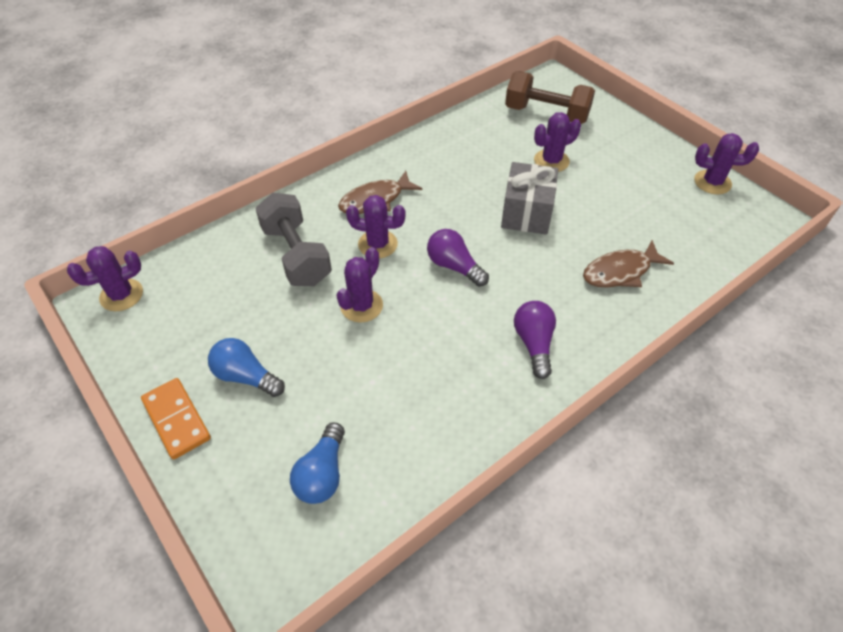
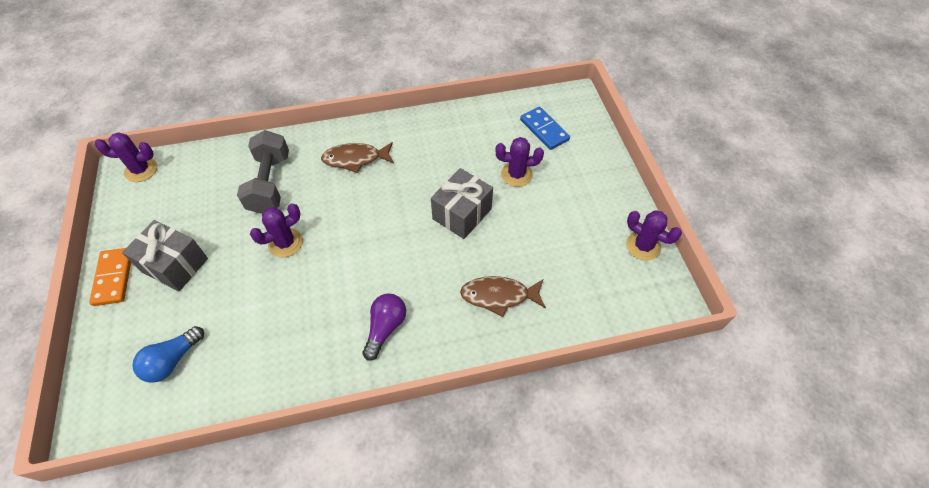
camera: 25 degrees right, 5 degrees up
(246, 376) = (175, 265): blue light bulb -> grey gift
(377, 244) = (331, 197): purple cactus -> none
(454, 266) = (373, 238): purple light bulb -> none
(546, 114) = (544, 130): brown dumbbell -> blue domino

